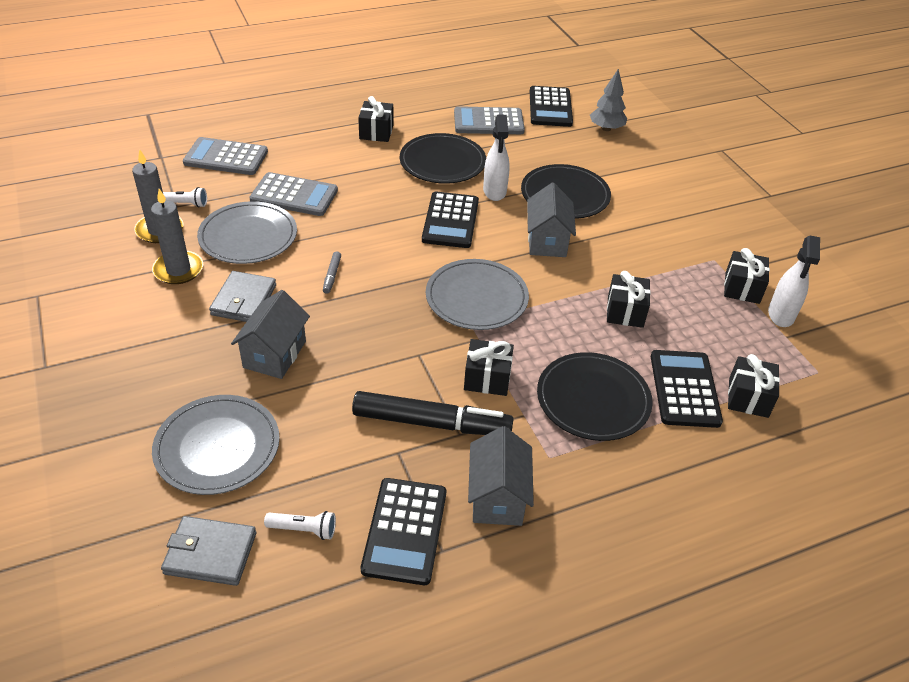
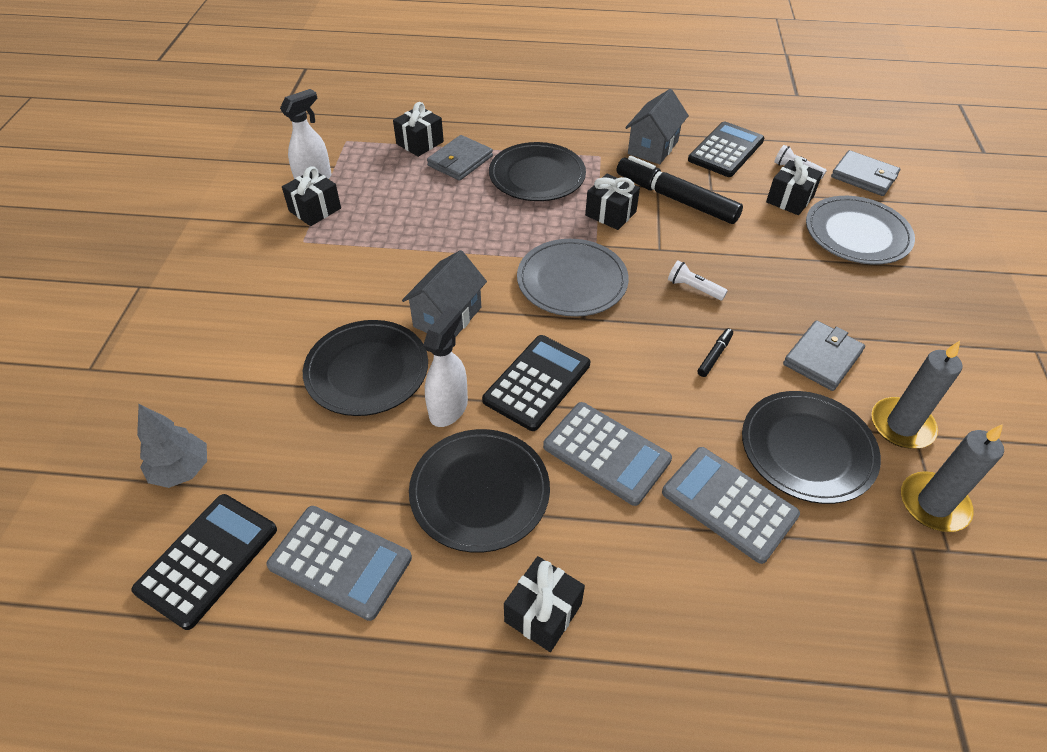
camera: 150 degrees left, 5 degrees up
(184, 204) = (900, 547): white flashlight -> white flashlight (694, 288)
(226, 157) = (828, 644): grey calculator -> grey calculator (606, 453)
(248, 236) = (807, 449): grey plate -> black plate
(275, 354) = (797, 290): grey house -> none
(332, 275) = (714, 355): grey marker -> black marker
(625, 312) = (443, 224): black gift -> black gift (789, 199)
(684, 389) = (460, 161): black calculator -> grey wallet

